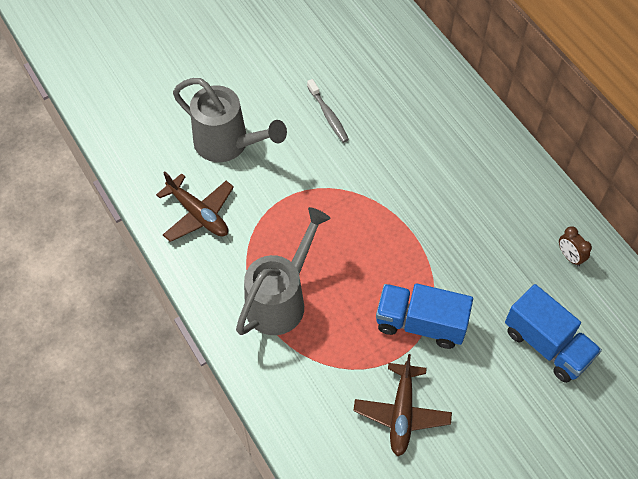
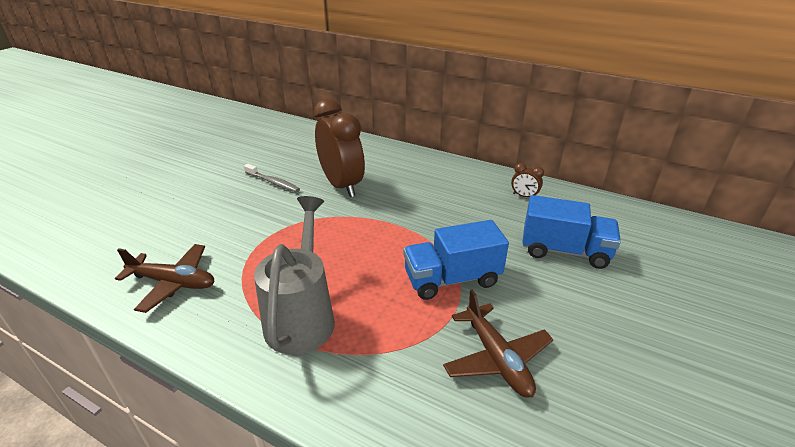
camera: 30 degrees left, 25 degrees down
(228, 144) = (186, 225): grey watering can -> none
(393, 151) = (342, 185): none -> brown clock

